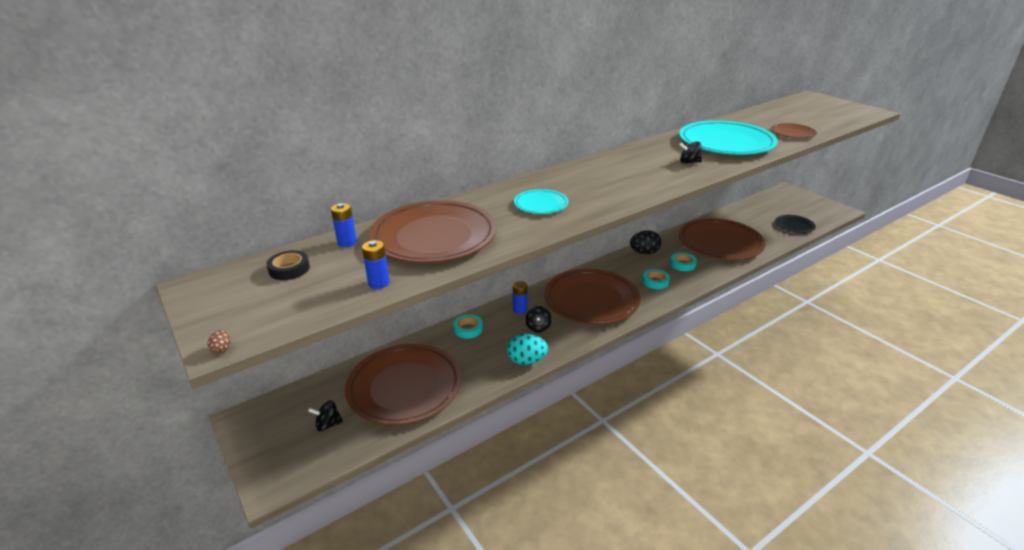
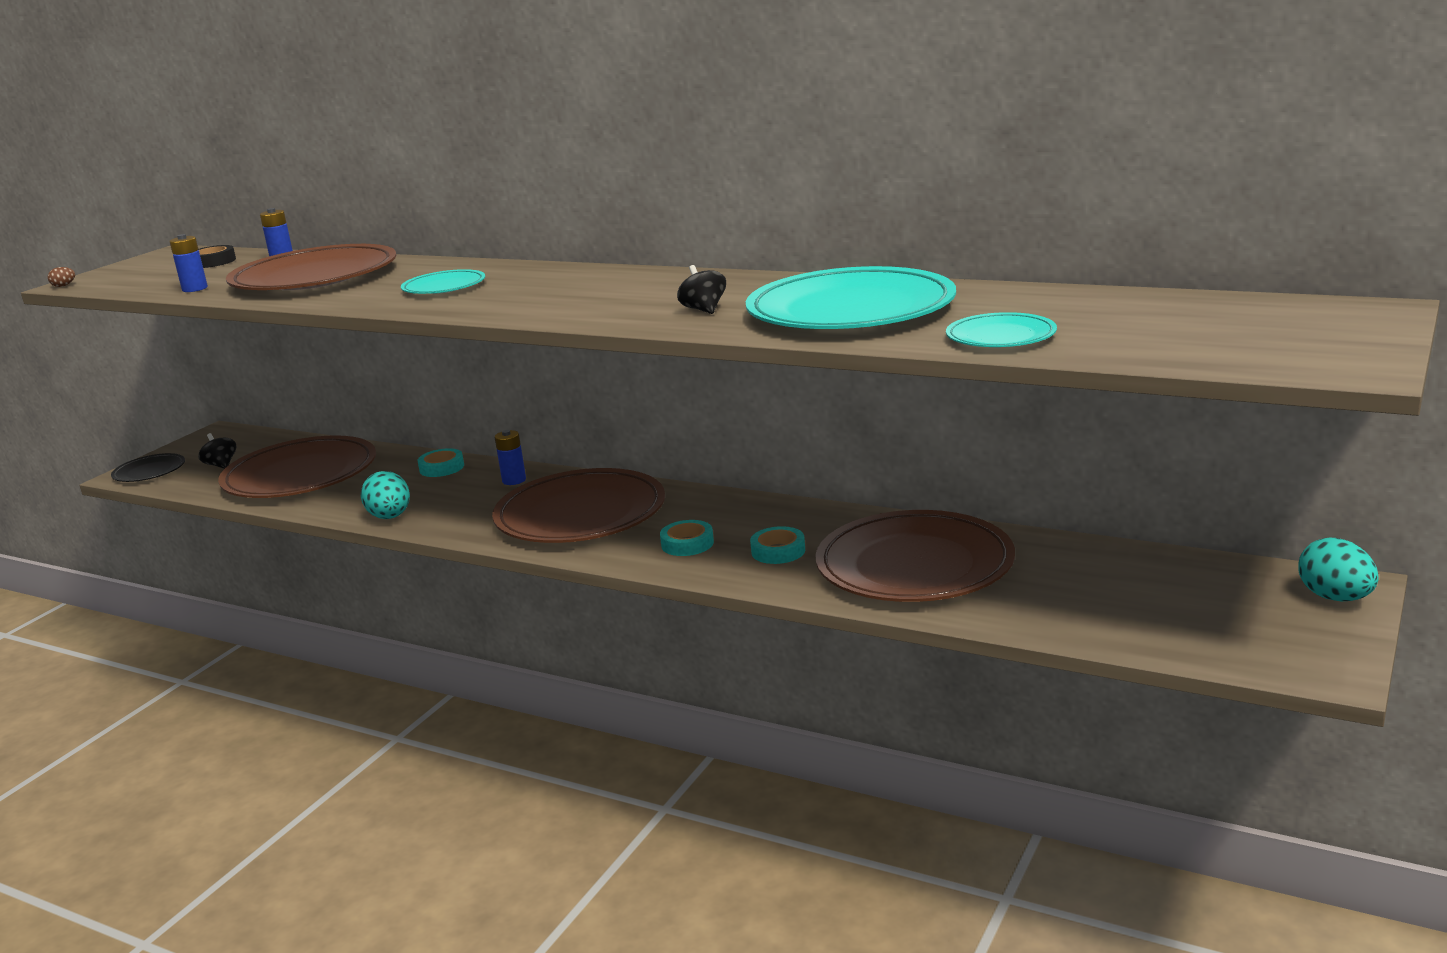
camera: 65 degrees right, 10 degrees down
(538, 327) = (476, 502): black spinning top -> none
(644, 252) = (786, 513): black egg -> none
(792, 133) = (1001, 336): brown plate -> turquoise plate
(794, 194) = (1335, 598): none -> turquoise egg
(794, 225) = (1124, 625): black plate -> black plate (149, 471)

